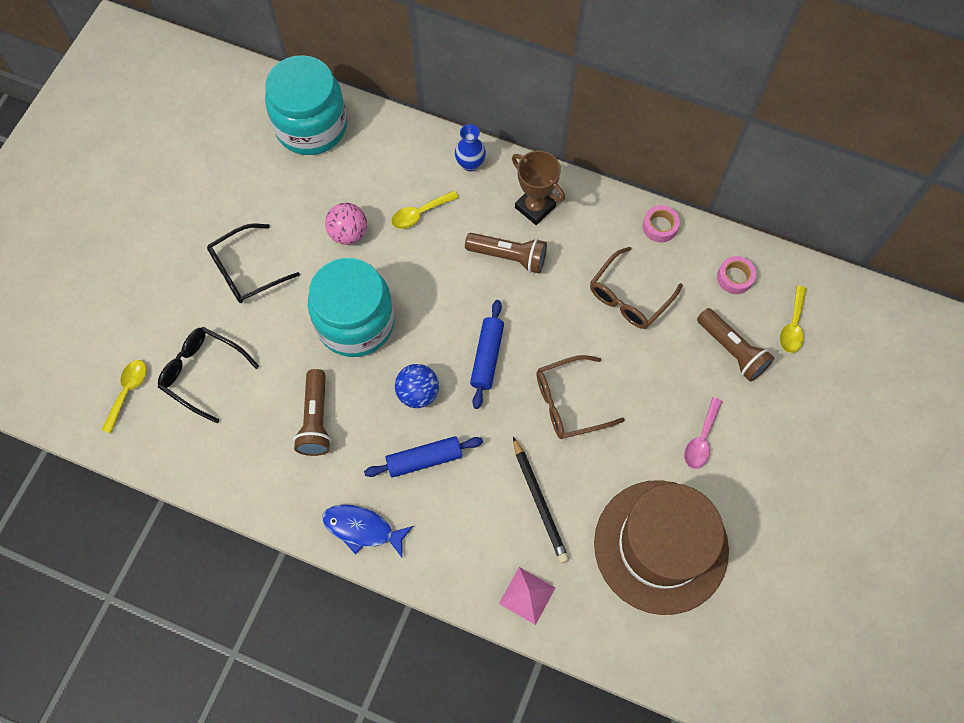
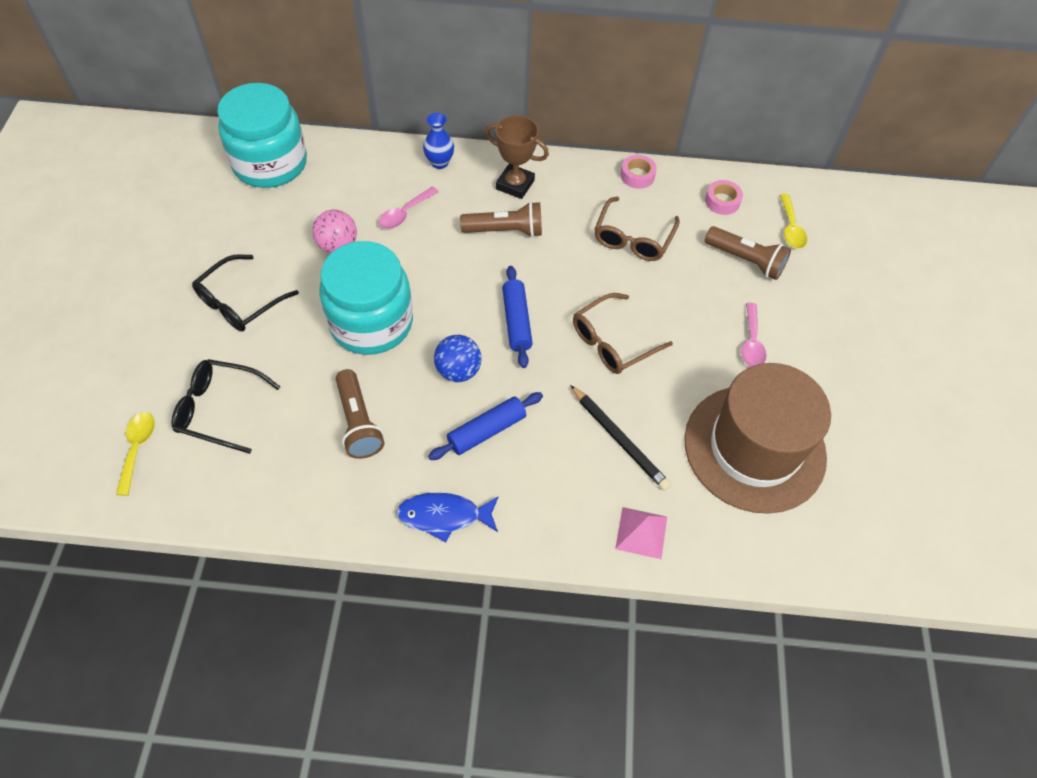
camera: 20 degrees left, 10 degrees down
(420, 213) = (404, 213): yellow spoon -> pink spoon

